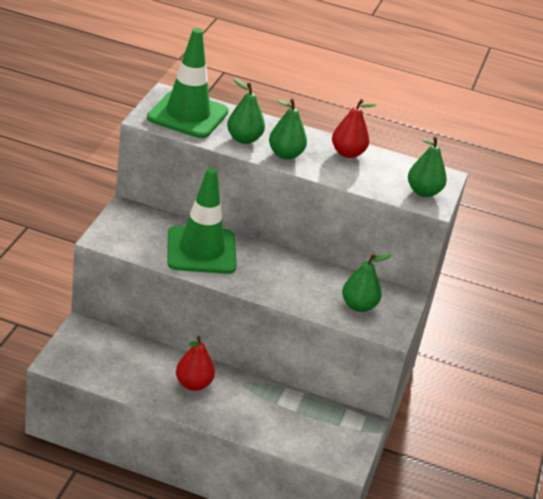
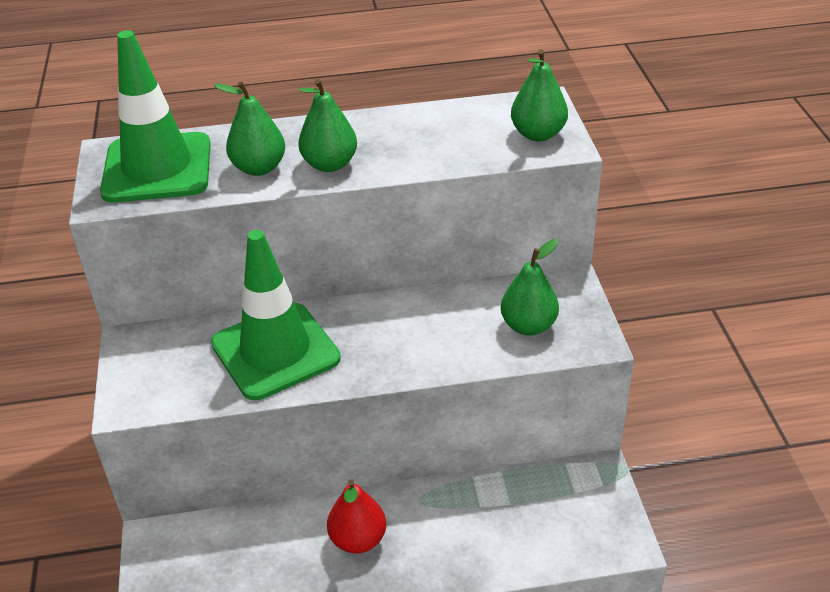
camera: 20 degrees left, 5 degrees up
(347, 153) = (405, 126): red pear -> none

